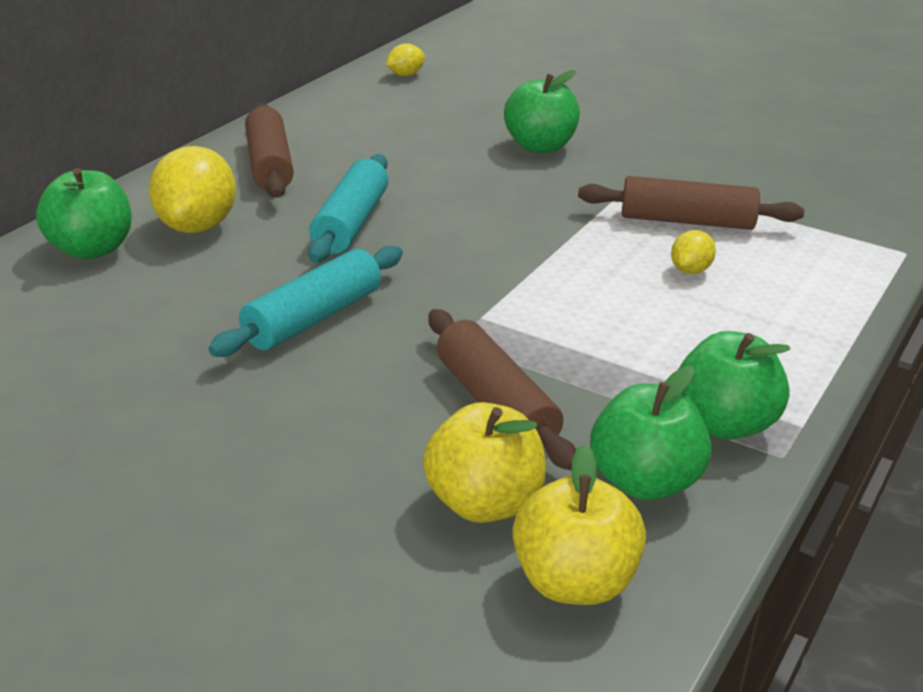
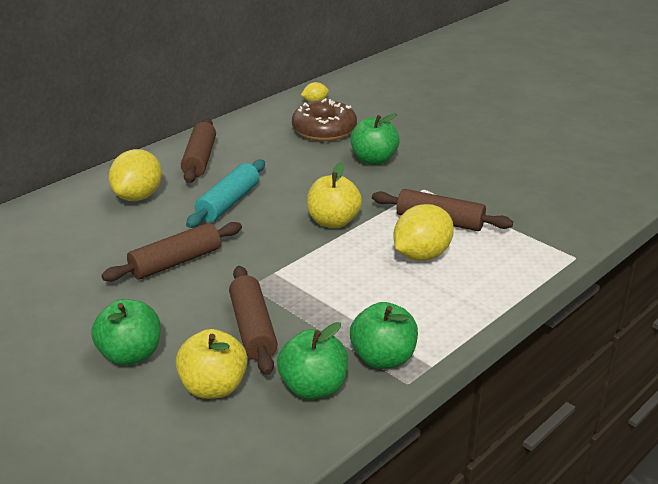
camera: 15 degrees right, 0 degrees up
(91, 249) = (73, 205): green apple -> green apple (130, 355)
(312, 318) = (175, 262): turquoise rolling pin -> brown rolling pin
(441, 112) = (324, 130): none -> brown donut
(574, 583) = (239, 441): yellow apple -> yellow apple (333, 222)
(690, 270) = (421, 255): yellow lemon -> yellow lemon, size x2.00

